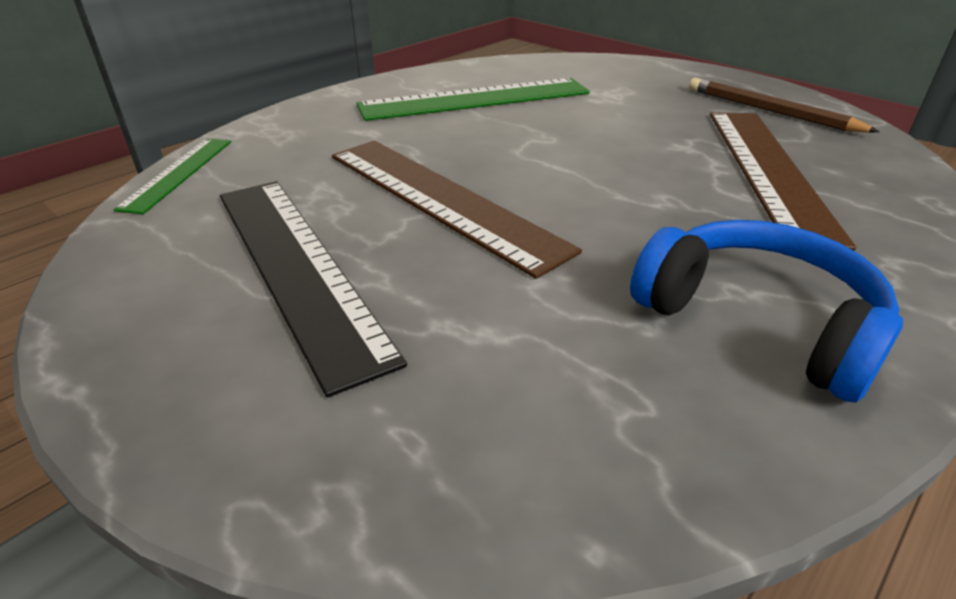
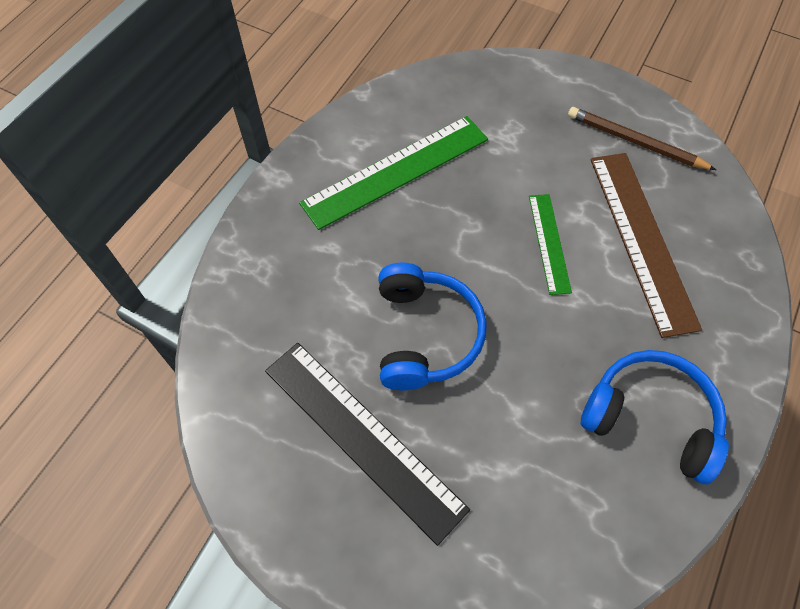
camera: 15 degrees left, 25 degrees up
(178, 173) = (212, 346): green ruler -> green ruler (549, 243)
(440, 200) = (425, 335): brown ruler -> blue headphones

